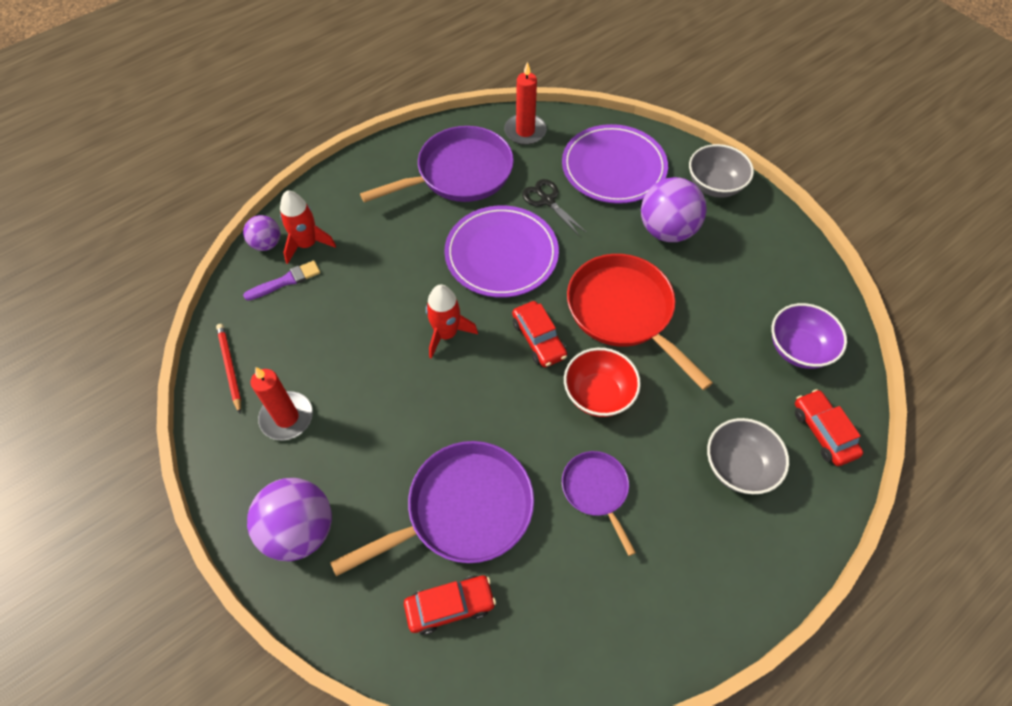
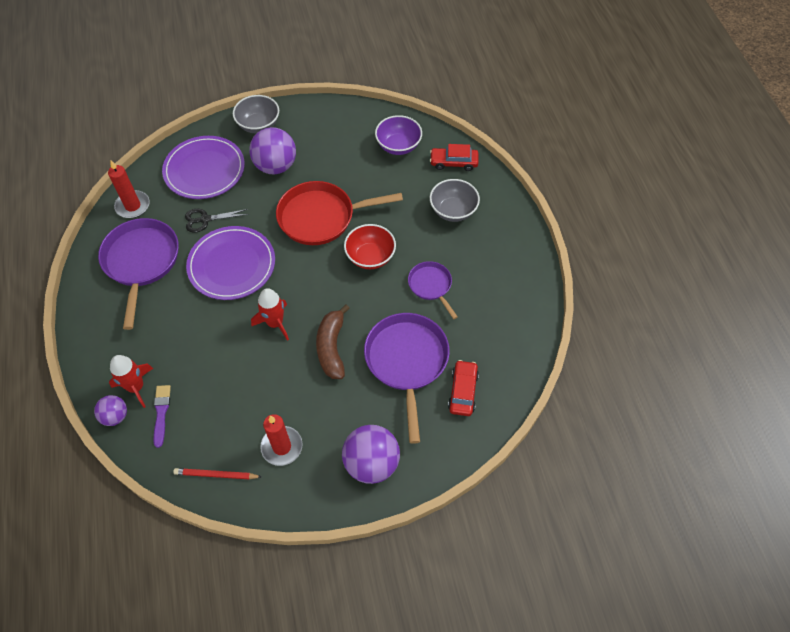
camera: 65 degrees left, 0 degrees up
(442, 410) = (332, 347): none -> brown banana
(538, 339) = (312, 271): red car -> none
(596, 490) = (431, 286): purple pan -> purple pan turned 60 degrees clockwise

